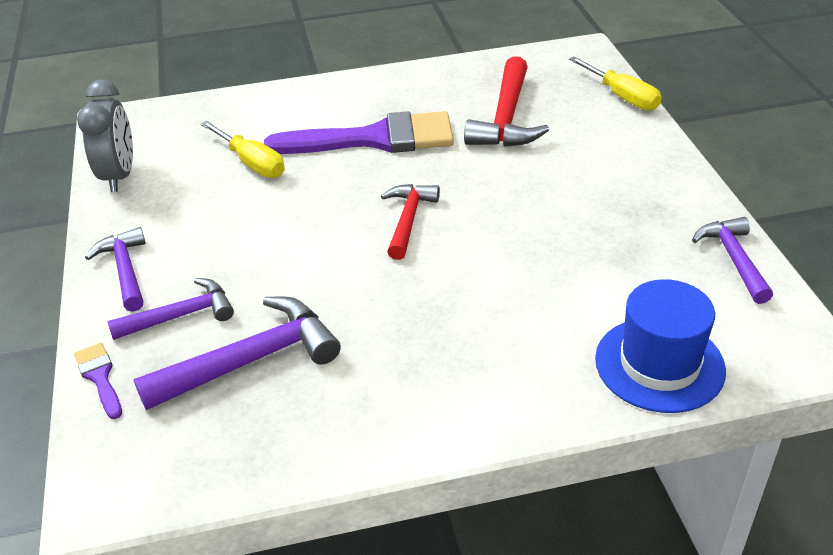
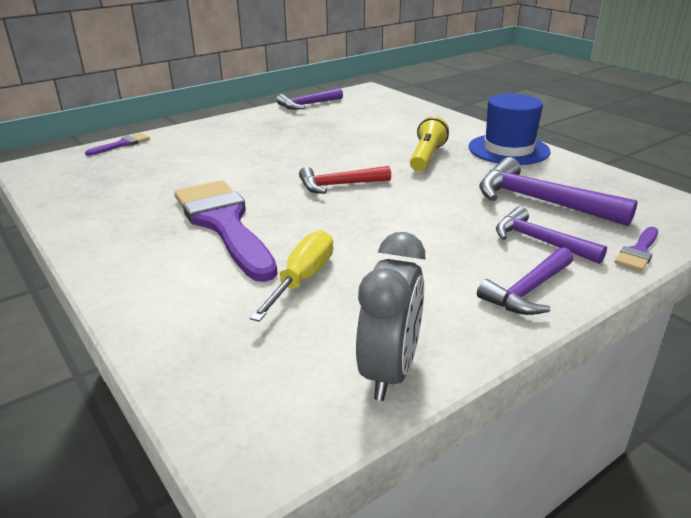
camera: 115 degrees left, 10 degrees down
(119, 176) = (390, 371): grey clock -> grey clock turned 135 degrees clockwise
(443, 314) = (426, 157): none -> yellow flashlight
(506, 118) = (167, 177): red hammer -> none
(622, 96) = (122, 144): yellow screwdriver -> purple brush
(659, 364) = (406, 110): blue hat -> blue hat (508, 149)

